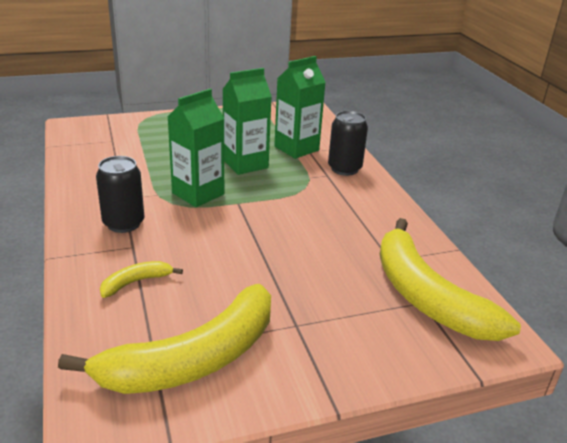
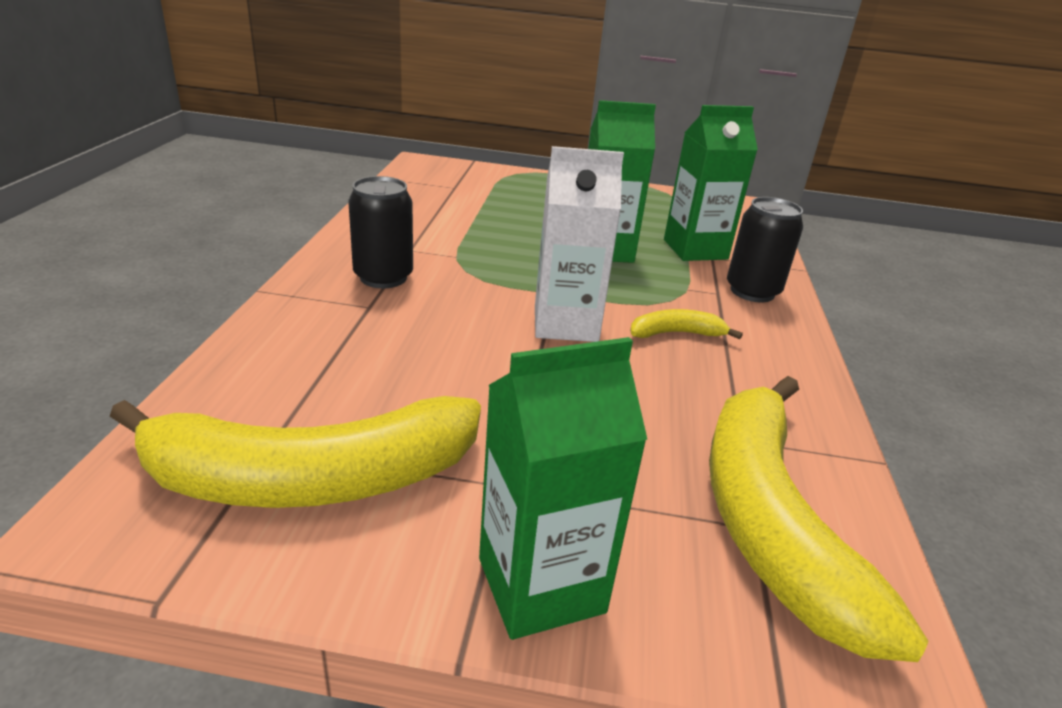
camera: 25 degrees right, 0 degrees up
(136, 282) = (332, 350): yellow banana -> yellow banana (676, 333)
(198, 194) = (509, 268): green carton -> green carton (541, 585)
(258, 221) = (565, 324): none -> white carton

